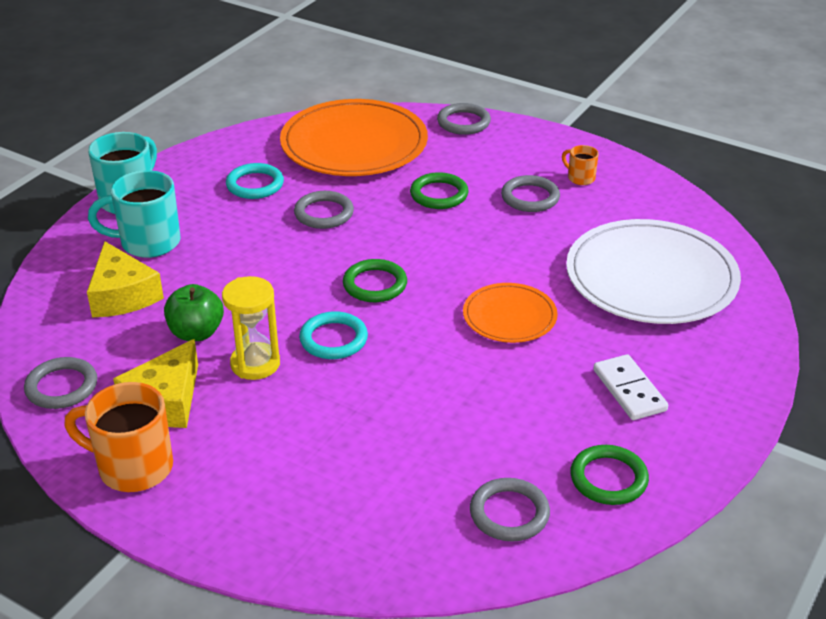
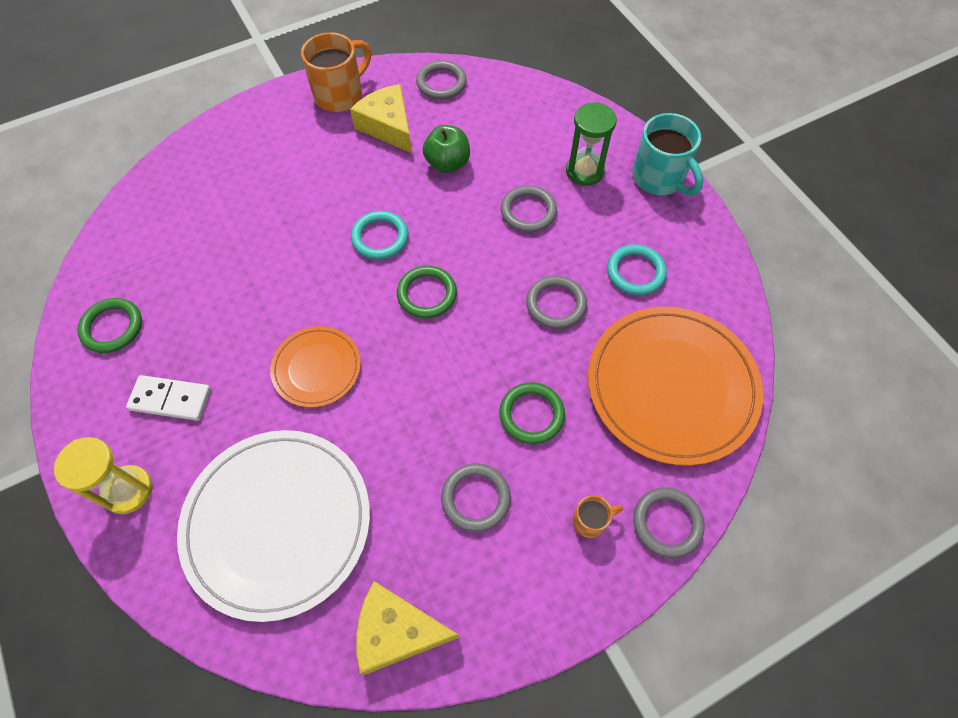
camera: 120 degrees right, 25 degrees up
(122, 295) = (522, 137): yellow cheese -> yellow cheese (397, 631)
(147, 243) = (584, 171): turquoise mug -> green hourglass
(255, 364) = (388, 183): yellow hourglass -> yellow hourglass (128, 490)
(509, 513) = (140, 254): grey ring -> grey ring (528, 211)
(580, 178) = (481, 577): orange mug -> orange mug (590, 521)

